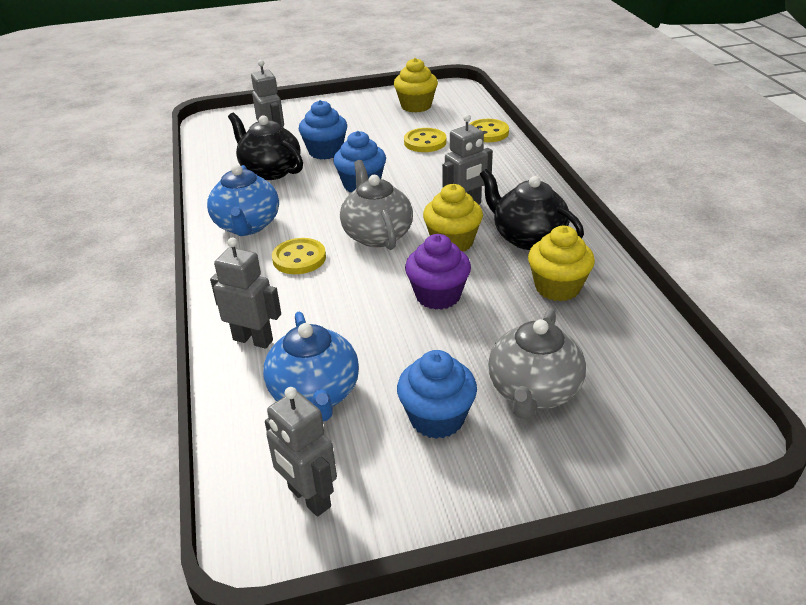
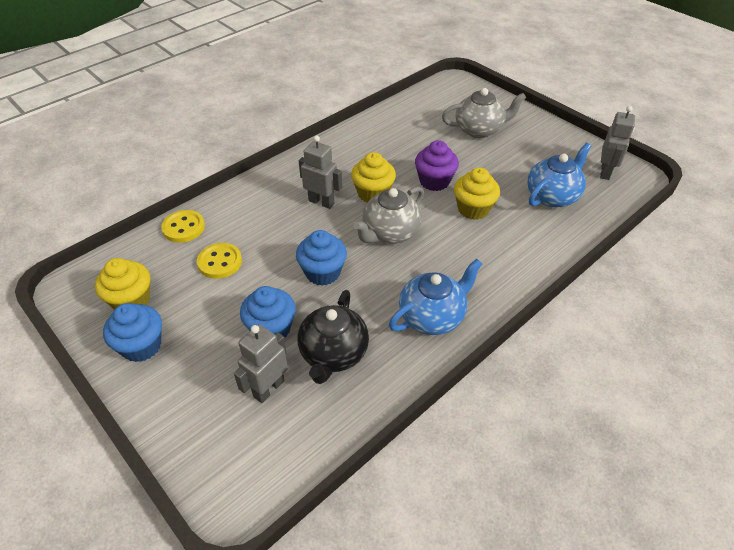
camera: 120 degrees left, 10 degrees up
(253, 340) = (541, 241): grey robot -> none
(299, 258) = (449, 261): yellow button -> none
(437, 418) = (524, 152): blue cupcake -> blue cupcake (141, 346)
(527, 237) = (344, 164): black teapot -> none
(557, 287) = (390, 141): yellow cupcake -> yellow cupcake (473, 209)

